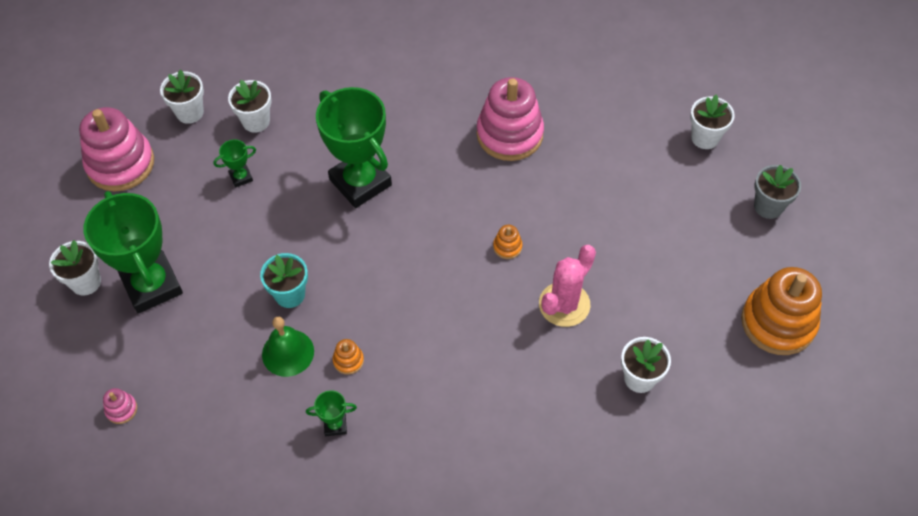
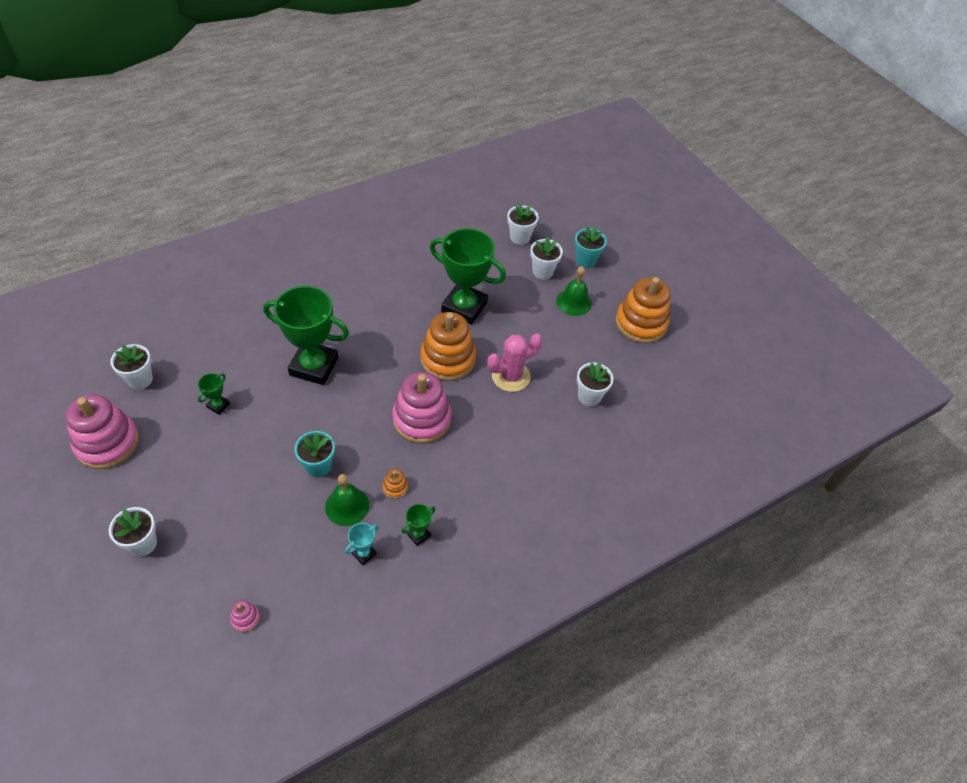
camera: 40 degrees left, 5 degrees down
(152, 285) = (202, 516): green trophy -> green trophy (464, 307)
(256, 121) = (200, 362): white flower pot -> white flower pot (542, 271)
(269, 412) = (364, 553): none -> turquoise trophy
(507, 247) = (448, 359): orange stacking toy -> orange stacking toy, size x2.45
(509, 134) = (396, 289): pink stacking toy -> pink stacking toy (422, 419)
(564, 304) = (511, 376): pink cactus -> pink cactus turned 60 degrees clockwise
(710, 252) = (573, 302): none -> green bell
(768, 206) = (585, 260): grey flower pot -> turquoise flower pot

